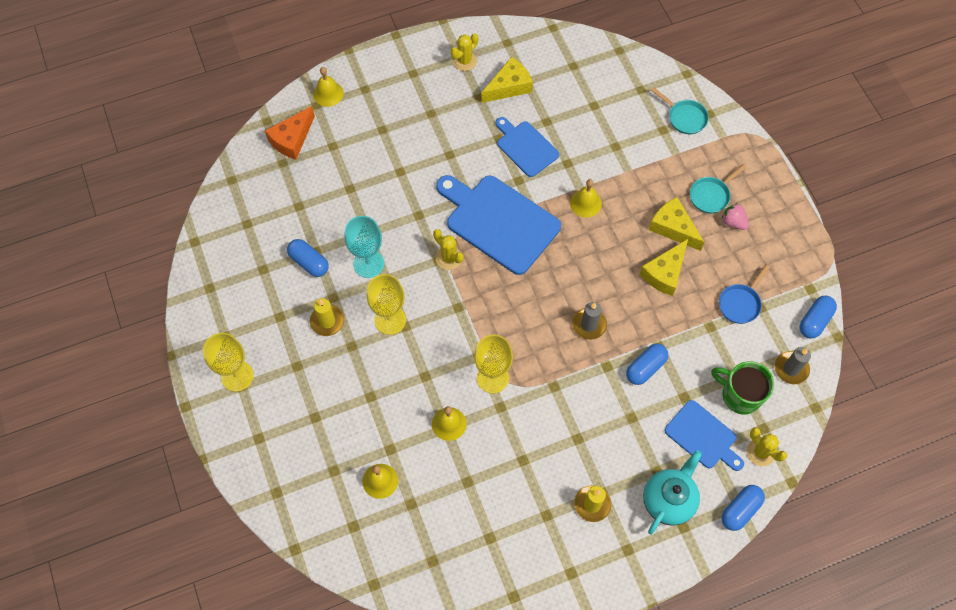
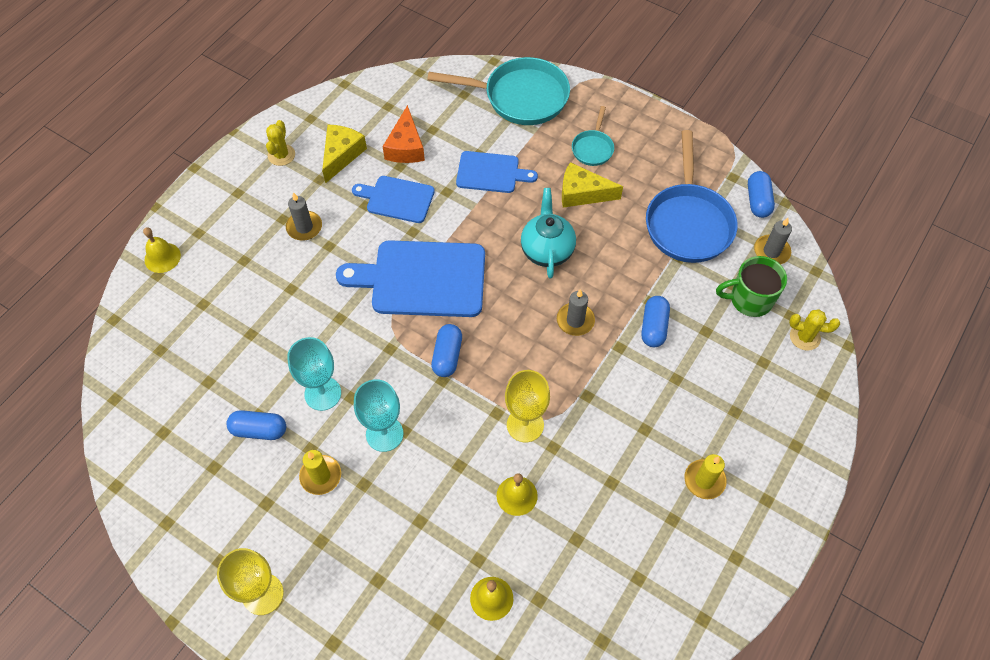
camera: 35 degrees left, 5 degrees down
(292, 139) = (154, 322): orange cheese -> orange cheese (405, 147)
(390, 320) = (384, 434): yellow goblet -> turquoise goblet
(442, 129) = (304, 227): none -> grey candle
(449, 258) = (399, 340): yellow cactus -> none
(585, 203) = (490, 216): yellow bell -> none
(664, 273) = (605, 236): yellow cheese -> none
(668, 500) = (765, 430): turquoise teapot -> turquoise teapot (547, 250)
(685, 118) = (520, 97): turquoise pan -> turquoise pan, size x2.02
(703, 436) = (748, 355): blue cutting board -> blue cutting board (491, 173)
(733, 222) = (628, 159): pink strawberry -> none
(740, 303) = (688, 223): blue pan -> blue pan, size x2.02
(740, 510) = (829, 398): blue capsule -> blue capsule (447, 356)

